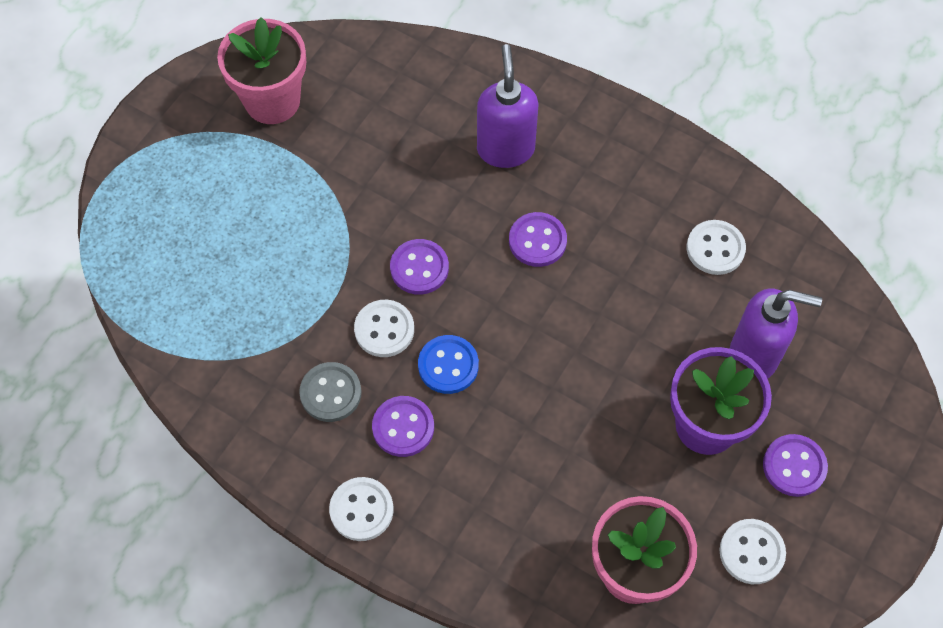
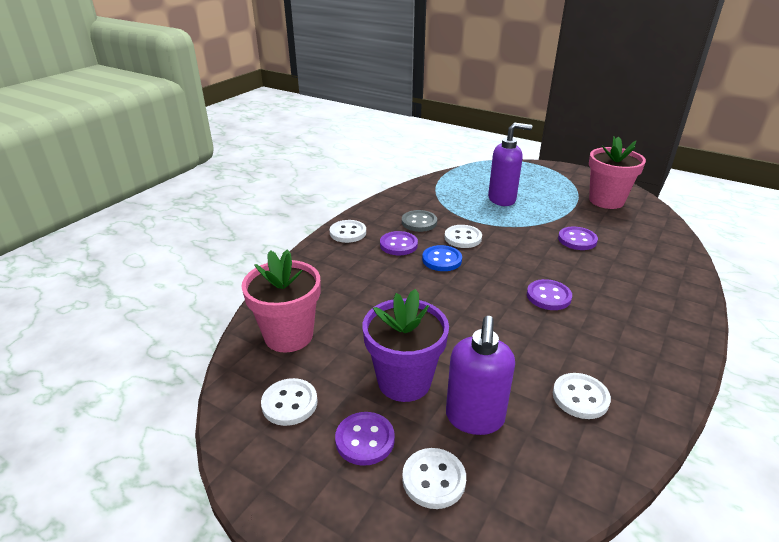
camera: 90 degrees right, 30 degrees down
(419, 268) = (509, 249): purple button -> purple button (577, 240)
(505, 149) = (621, 283): purple soap dispenser -> purple soap dispenser (502, 199)
(833, 401) = (433, 479): none -> white button

